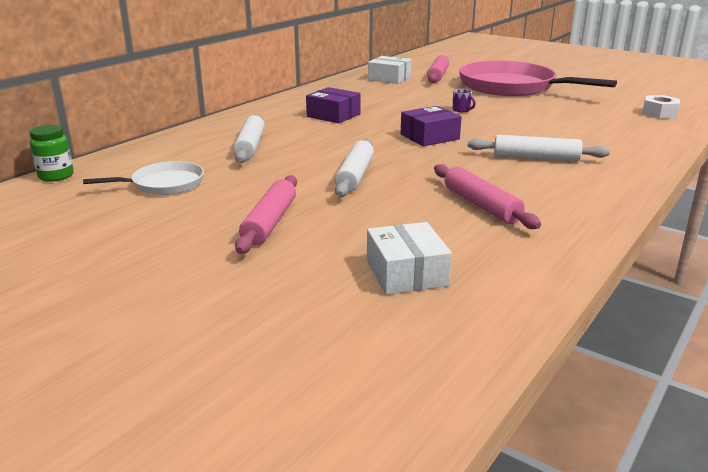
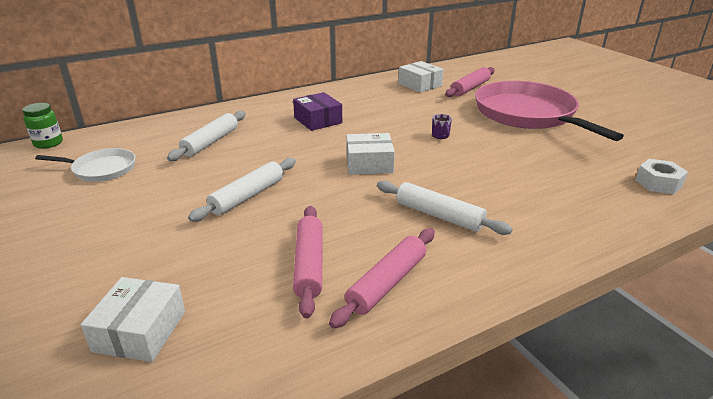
camera: 25 degrees right, 5 degrees up
(270, 222) = (118, 233): pink rolling pin -> pink rolling pin (387, 283)
(429, 137) = (369, 164): purple box -> white box

